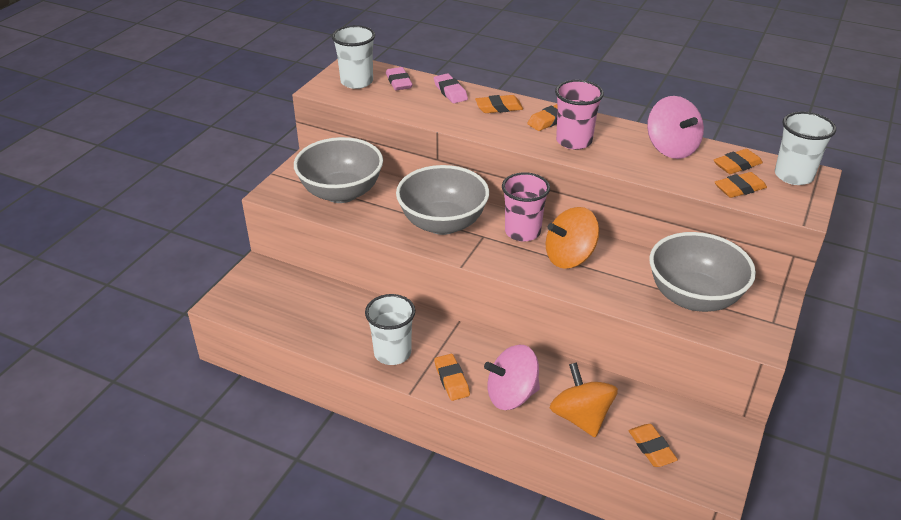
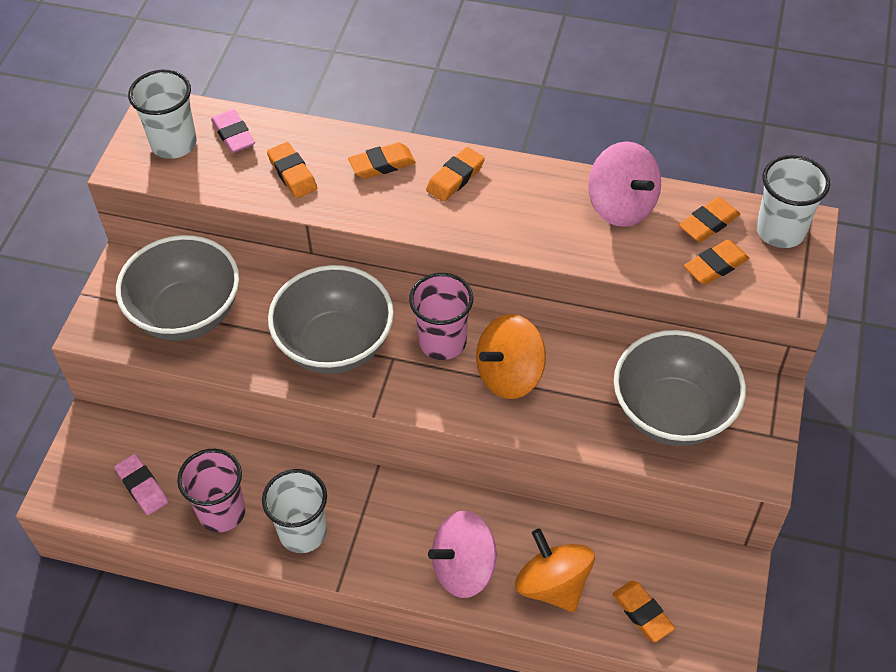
camera: 10 degrees left, 15 degrees up
(450, 92) = (309, 143): pink eraser -> pink eraser (142, 487)
(451, 380) = (386, 559): orange eraser -> orange eraser (292, 173)
(574, 141) = (493, 213): pink cup -> pink cup (222, 512)

